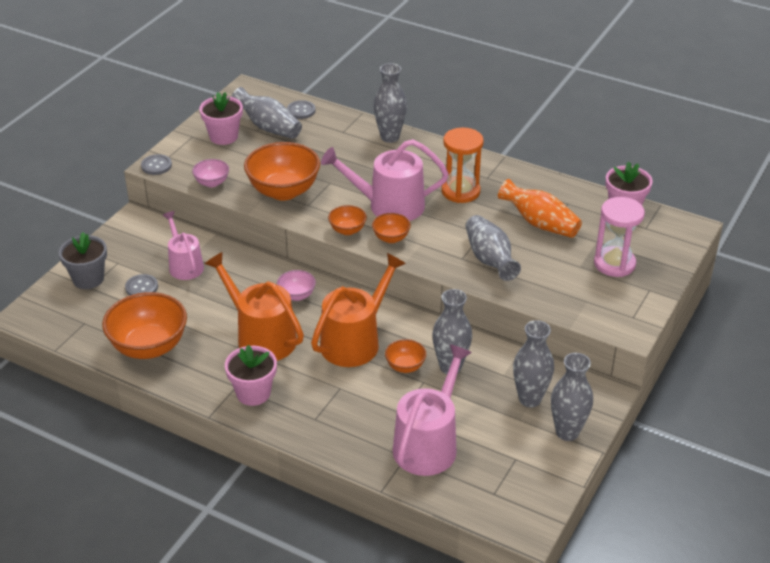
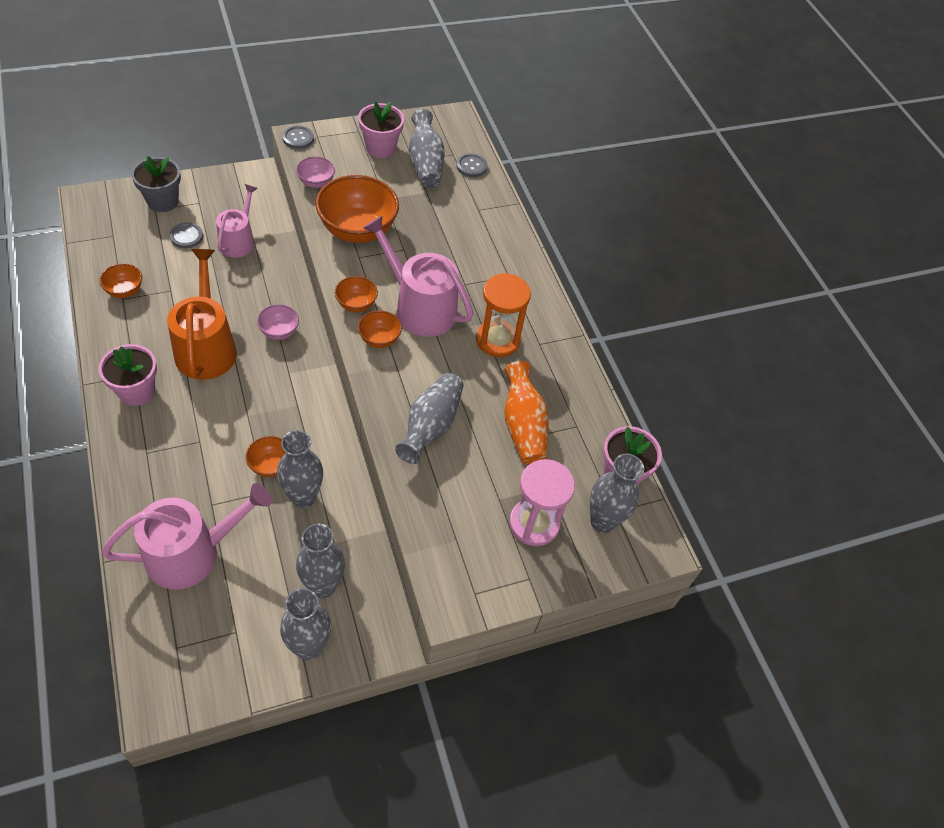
camera: 35 degrees right, 15 degrees up
(149, 347) = (125, 290): orange bowl -> orange bowl, size x0.49
(355, 341) = (265, 409): orange watering can -> none
(390, 137) = (510, 243): grey vase -> grey vase (602, 521)

